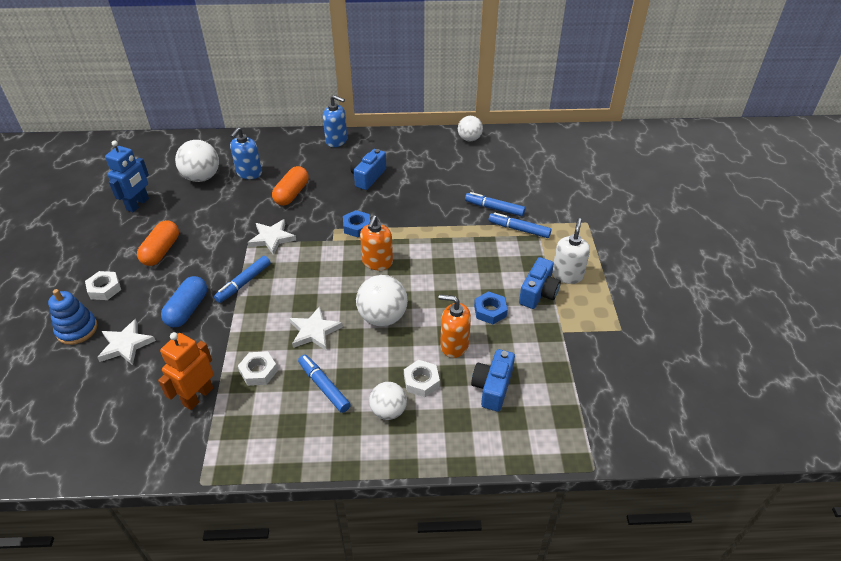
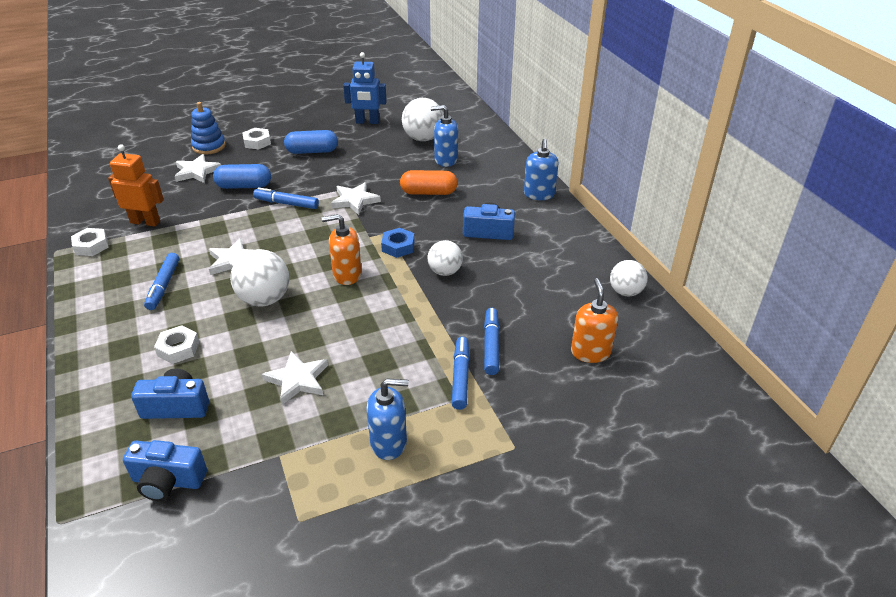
camera: 70 degrees right, 5 degrees down
(161, 251) = (312, 151): orange capsule -> blue capsule
(258, 371) = (177, 244): white nut -> white nut (91, 246)
(324, 386) = (164, 286): blue marker -> blue marker turned 150 degrees clockwise
(388, 411) = (137, 335): white ball -> white ball (445, 271)
(454, 345) = (235, 361): orange soap dispenser -> orange soap dispenser (590, 352)
(490, 311) = (297, 380): blue nut -> white star
(538, 293) = (343, 419): blue camera -> blue camera (168, 481)
(567, 275) = (389, 443): white soap dispenser -> blue soap dispenser

